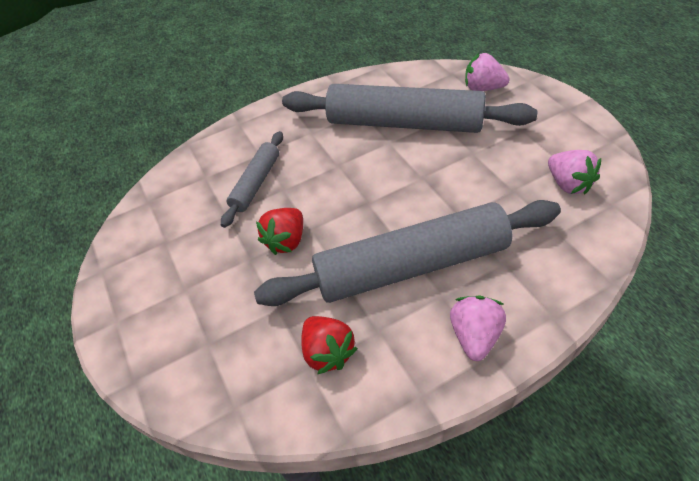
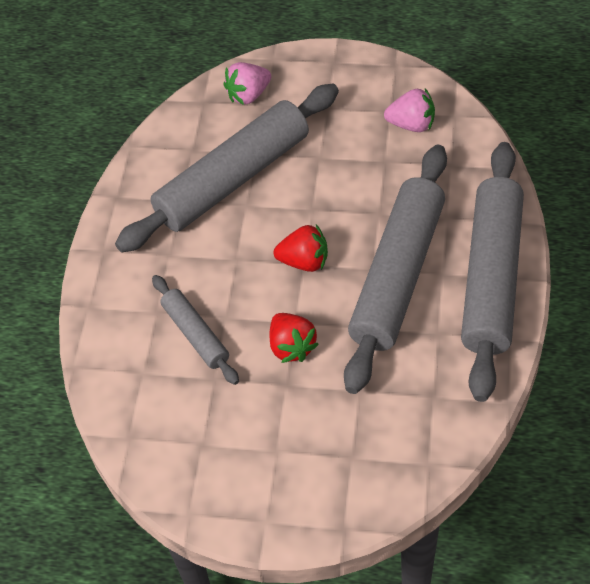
camera: 55 degrees left, 5 degrees up
(328, 352) = (430, 376): red strawberry -> red strawberry (304, 261)
(474, 336) = (491, 277): pink strawberry -> grey rolling pin

